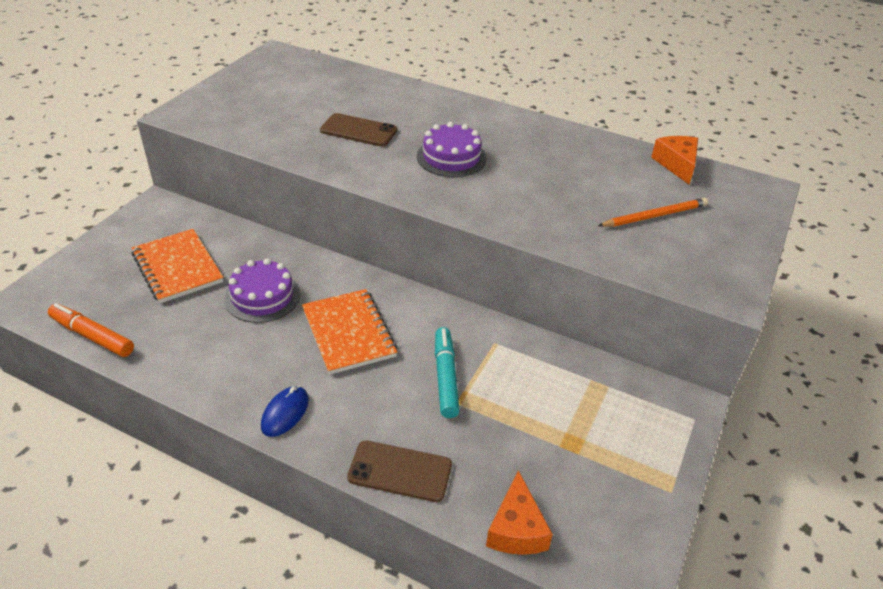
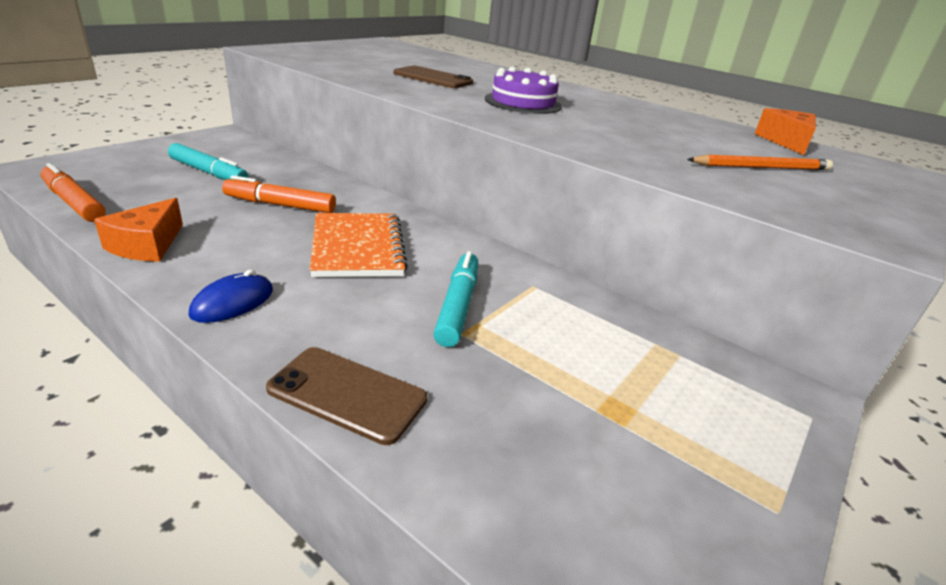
camera: 10 degrees right, 10 degrees down
(177, 268) = (208, 172): orange notebook -> turquoise marker
(262, 296) = (280, 205): purple cake -> orange marker
(516, 529) = (499, 512): orange cheese -> orange cheese (147, 245)

